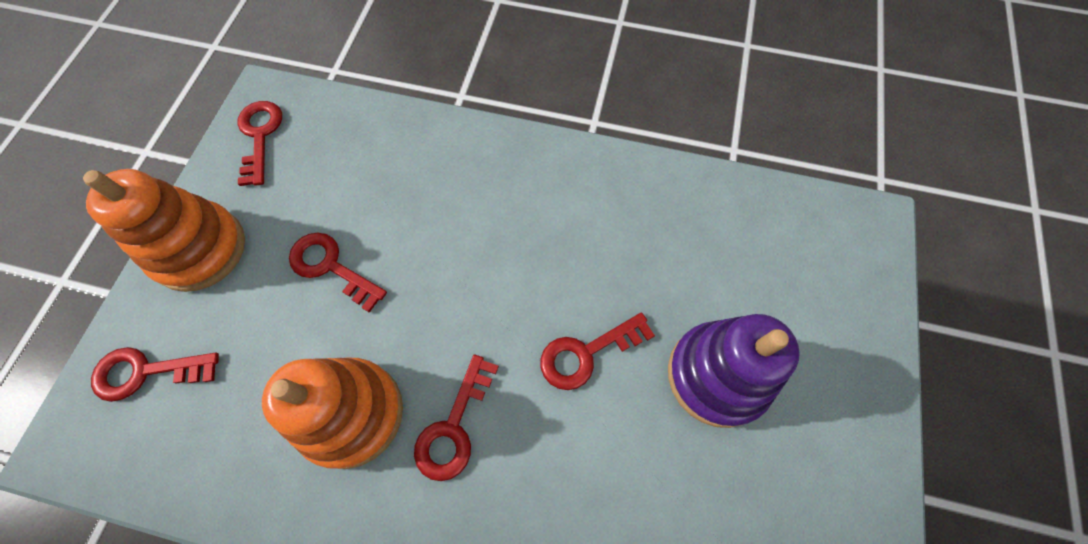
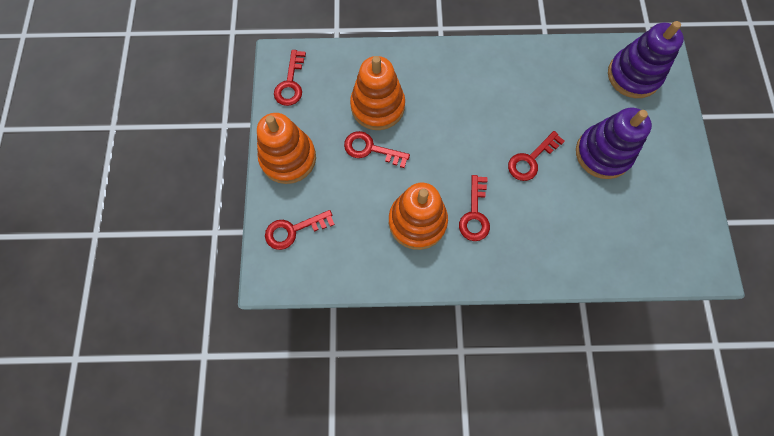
camera: 15 degrees left, 5 degrees up
(260, 136) = (290, 83): red key -> red key turned 150 degrees counterclockwise
(372, 201) = (377, 106): none -> orange stacking toy
(810, 251) = (633, 75): none -> purple stacking toy

